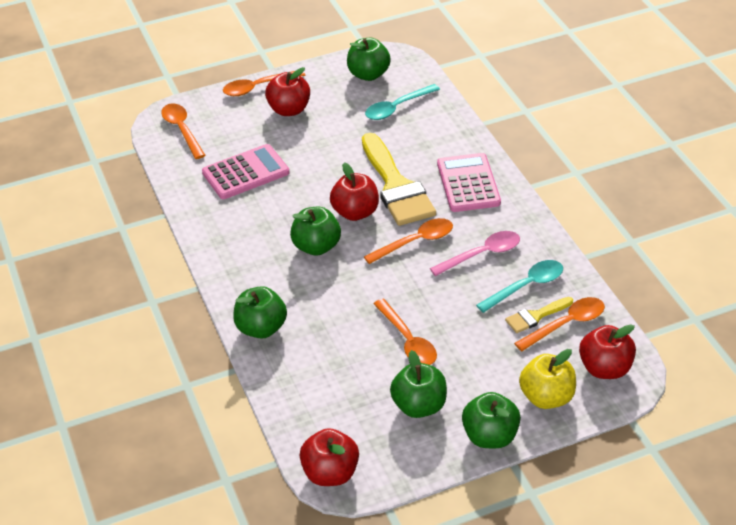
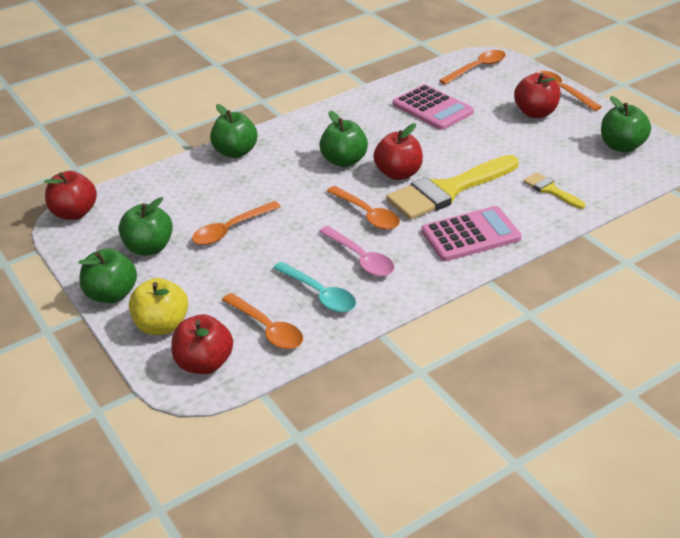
camera: 80 degrees right, 5 degrees down
(397, 107) = (576, 172): turquoise spoon -> none
(535, 316) = (276, 305): yellow brush -> yellow brush (551, 190)

